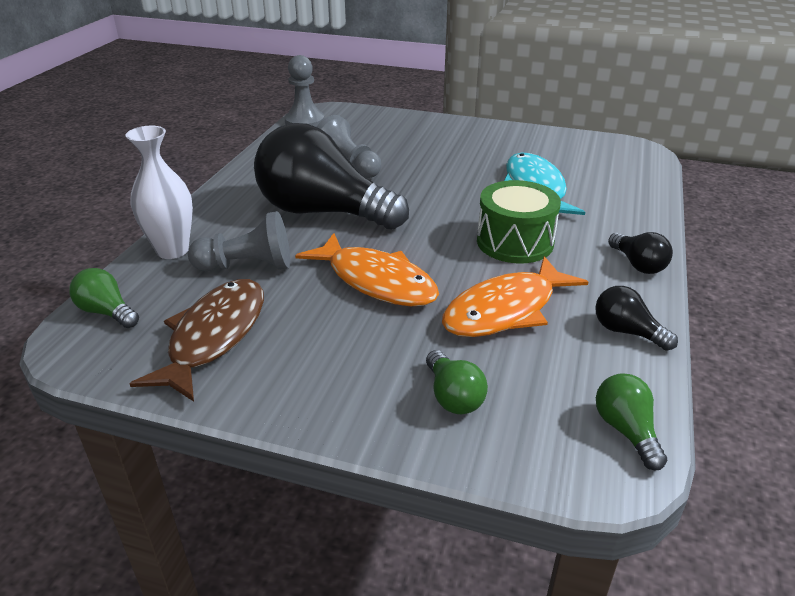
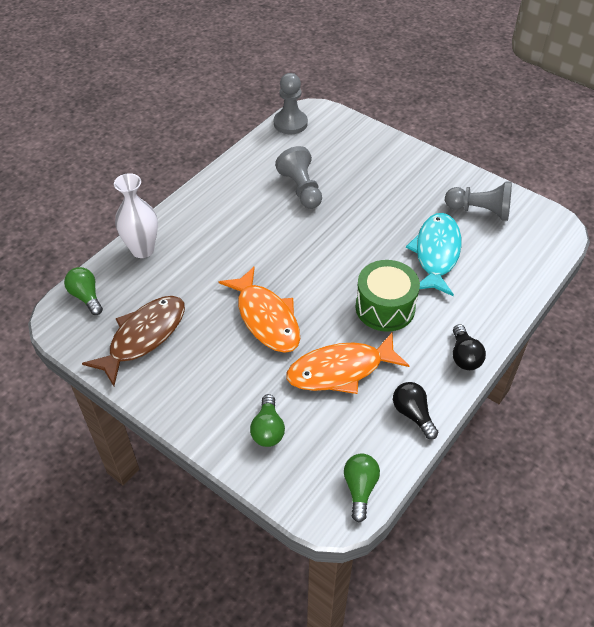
camera: 20 degrees right, 15 degrees up
(247, 266) = (186, 279): grey pawn -> grey pawn (480, 211)
(323, 212) = (259, 237): black light bulb -> none

